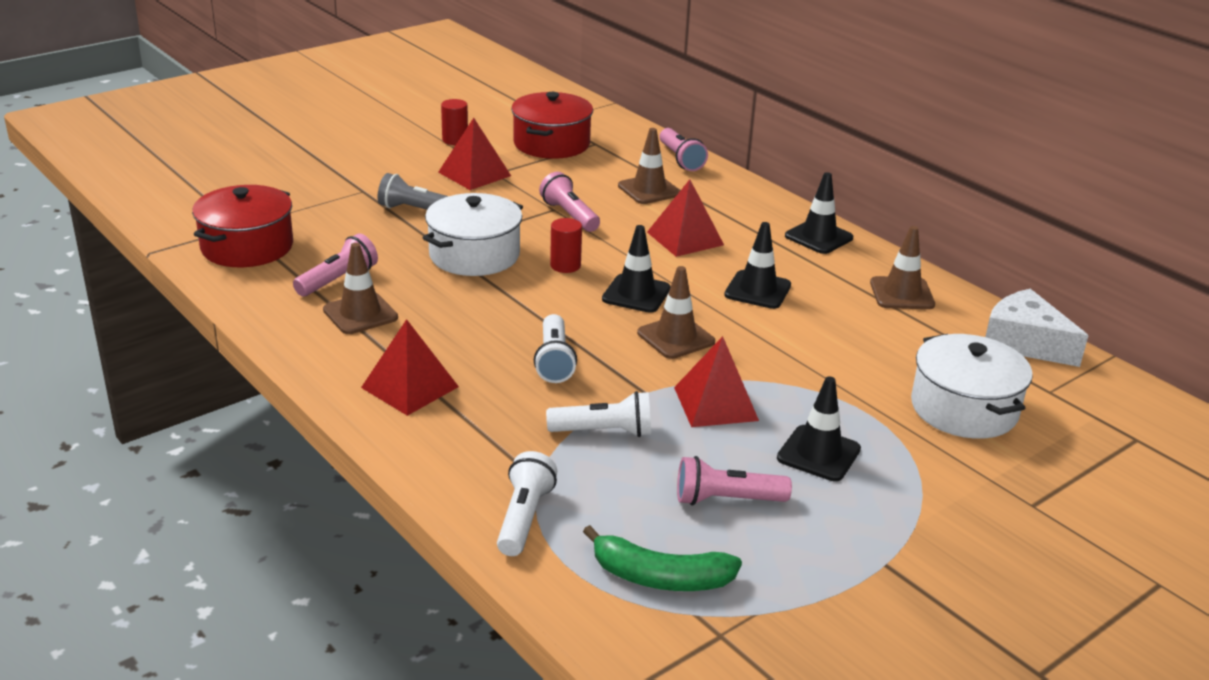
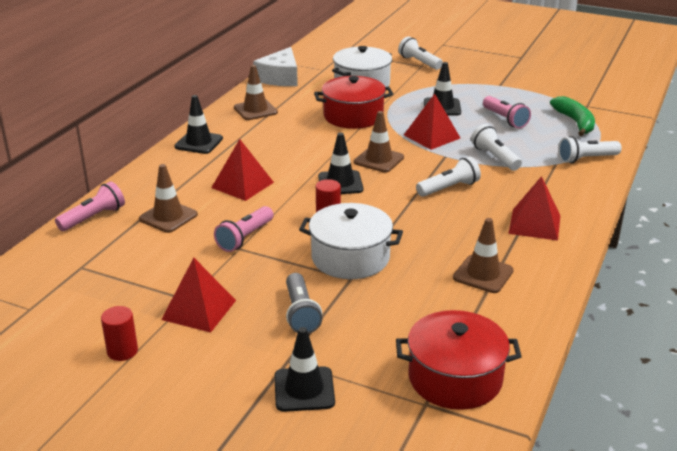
camera: 115 degrees left, 0 degrees up
(338, 280) = (452, 304): pink flashlight -> none
(551, 144) = (96, 290): red pot -> red pot (353, 116)
(757, 290) = (294, 148): black traffic cone -> black traffic cone (304, 389)
(1050, 508) = (419, 62): none -> white flashlight

